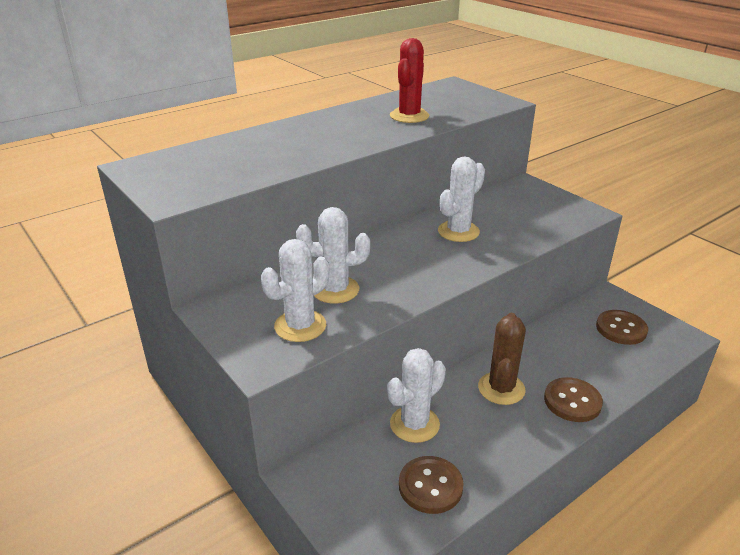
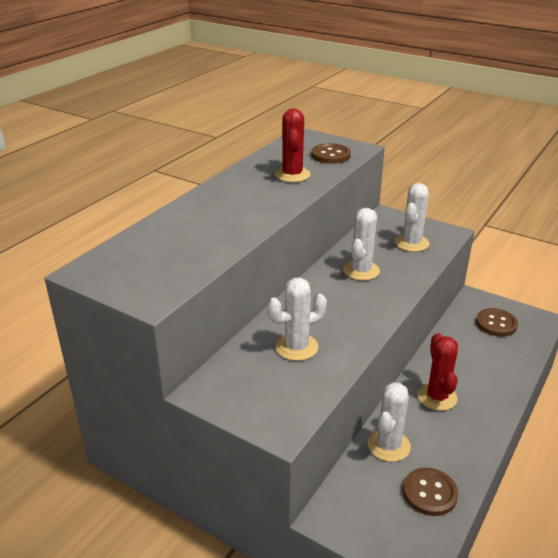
camera: 20 degrees left, 0 degrees up
(300, 326) = (290, 387): white cactus -> white cactus (411, 243)
(501, 388) = (437, 397): brown cactus -> red cactus
(572, 401) = (493, 393): brown button -> brown button (330, 155)

